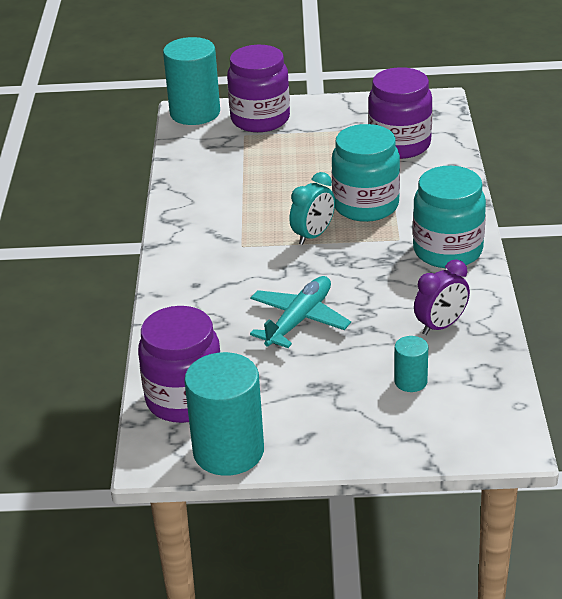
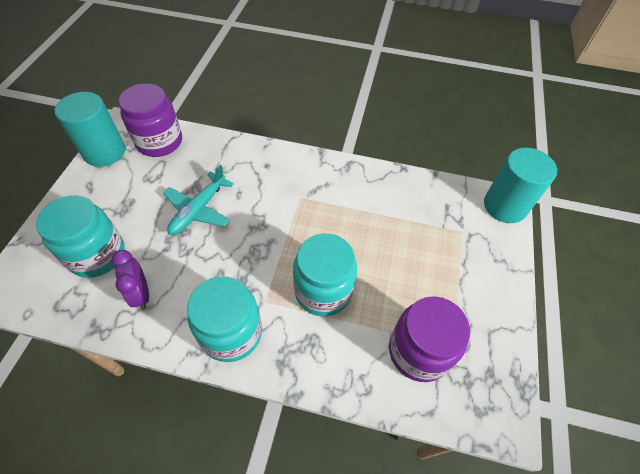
camera: 100 degrees right, 20 degrees up
(260, 119) = (487, 249): purple jar -> none
(299, 320) = (199, 210): turquoise plane -> turquoise plane turned 75 degrees clockwise
(313, 235) = (295, 243): turquoise clock -> none
(410, 381) = (97, 254): turquoise cylinder -> turquoise jar

